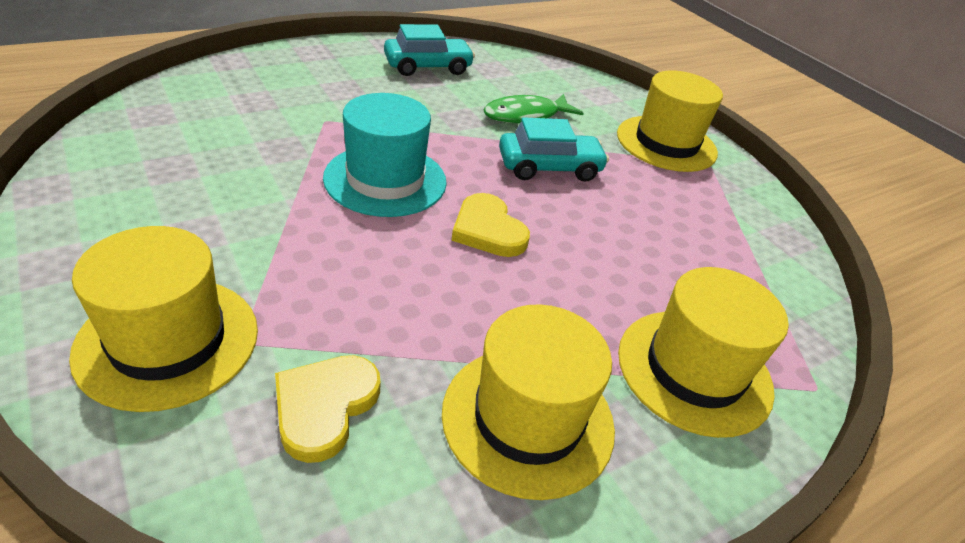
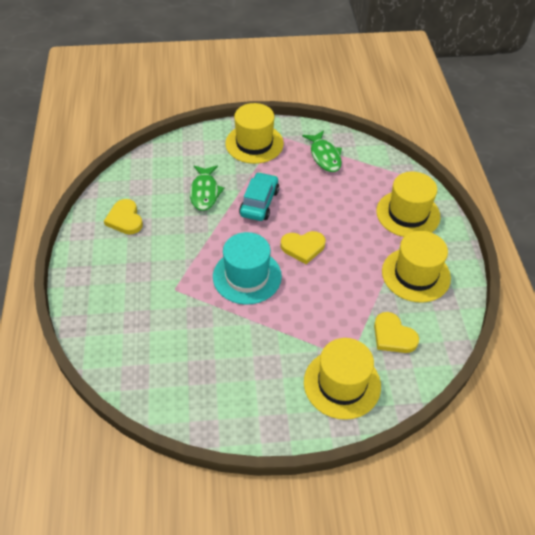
camera: 60 degrees left, 10 degrees up
(428, 67) = (125, 219): turquoise car -> yellow heart
(721, 221) = (324, 156): none -> green fish

